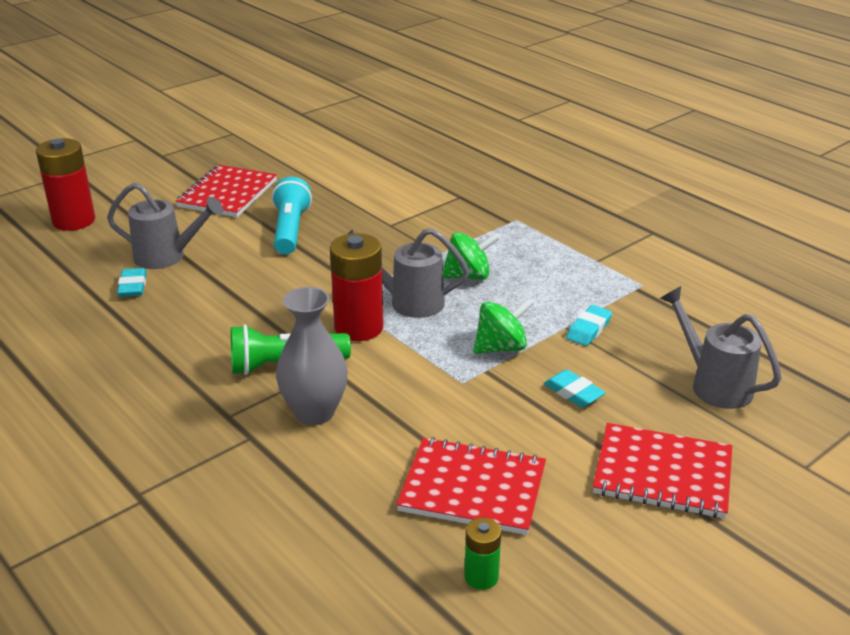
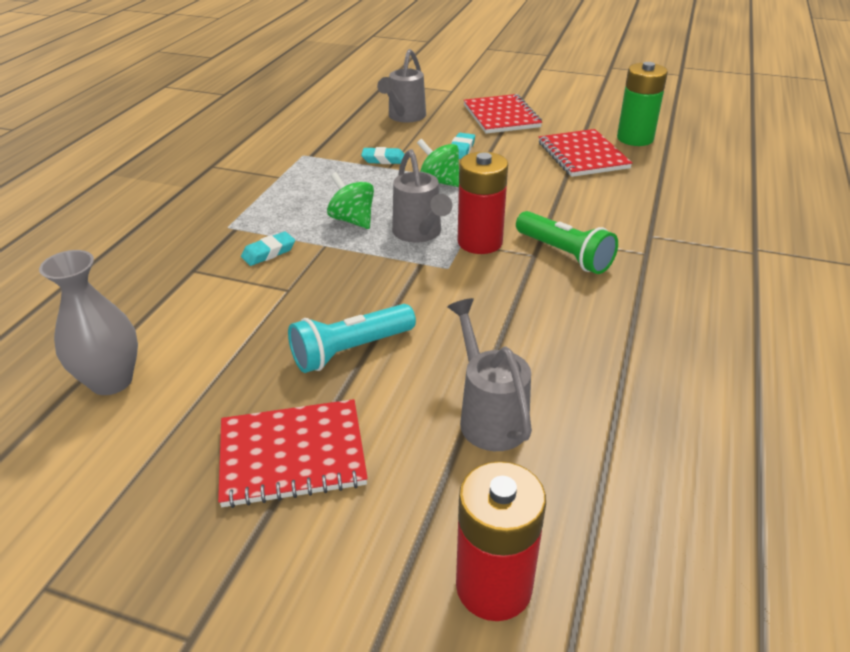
camera: 120 degrees left, 5 degrees up
(133, 286) = (567, 406): turquoise eraser -> turquoise eraser (268, 252)
(314, 412) = (594, 222): grey vase -> grey vase (111, 381)
(481, 577) = (635, 138): green battery -> green battery, size x1.94

